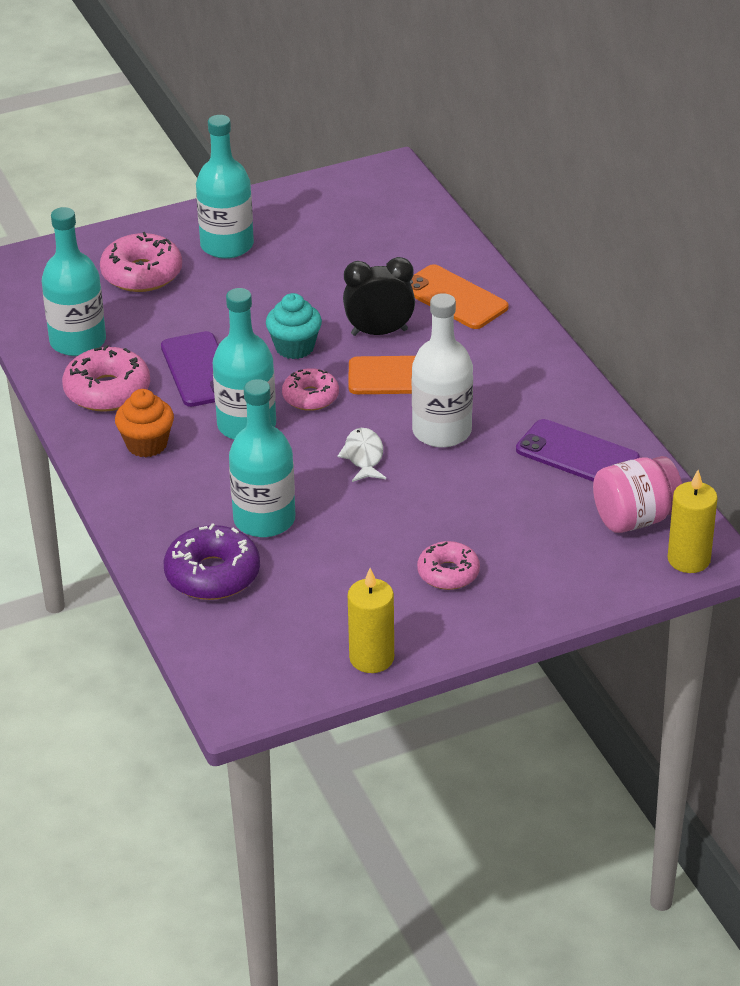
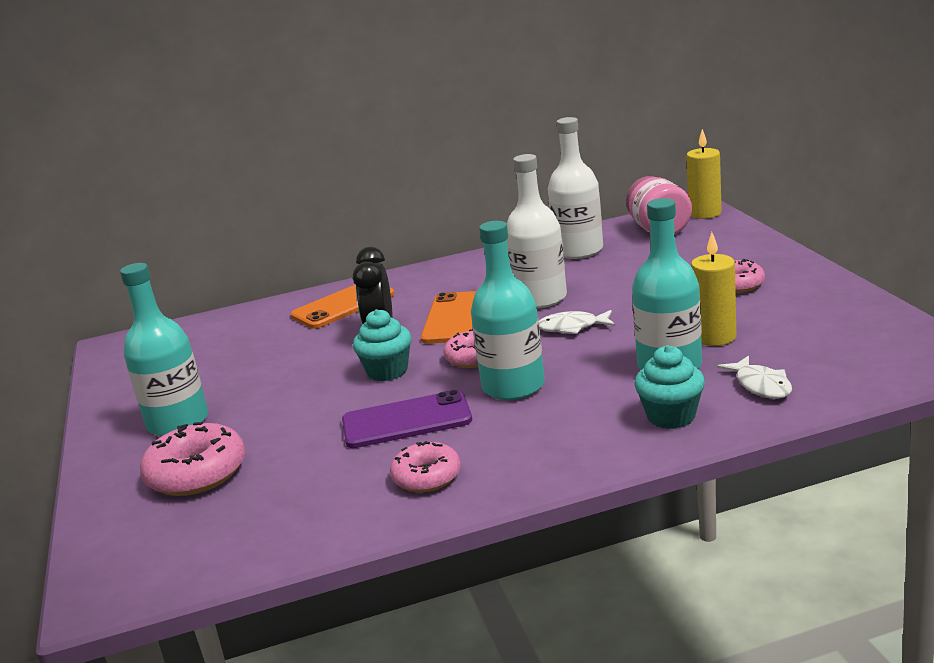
camera: 80 degrees left, 15 degrees down
(78, 341) = (315, 508): turquoise bottle -> none
(107, 391) = (427, 477): pink donut -> pink donut, size x0.65
(147, 444) = (537, 441): orange cupcake -> none
(170, 519) = (671, 416): none -> turquoise cupcake
(212, 574) = (761, 385): purple donut -> white fish
(371, 658) = (860, 306): yellow candle -> yellow candle (715, 337)
(577, 454) = (578, 250): purple phone -> white bottle

